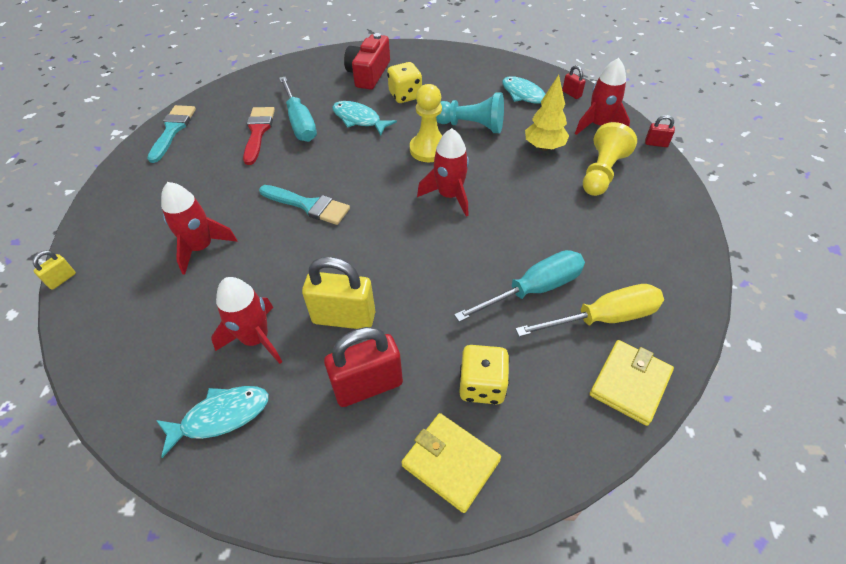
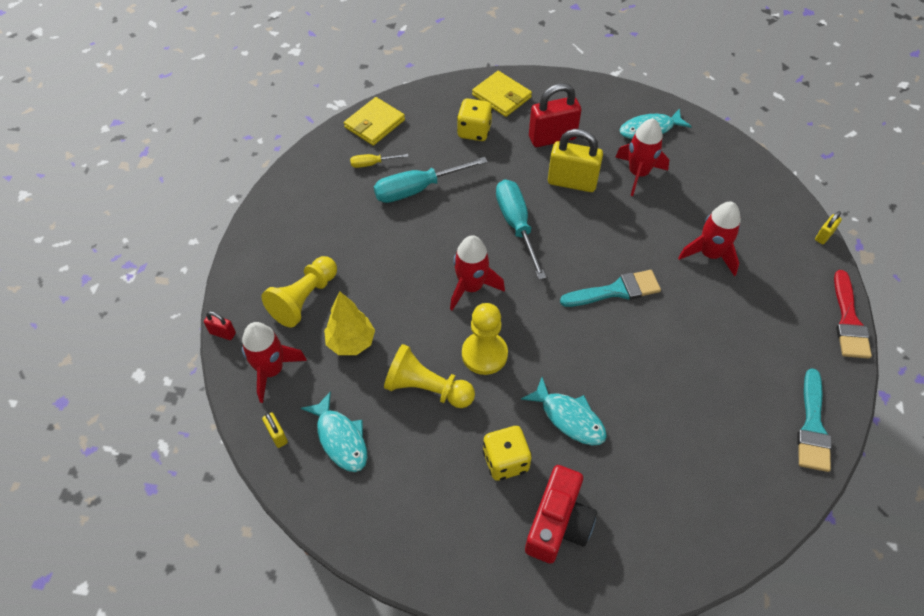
camera: 175 degrees left, 5 degrees up
(258, 132) = (698, 409): red brush -> red brush (848, 321)
(300, 122) = (646, 421): turquoise screwdriver -> turquoise screwdriver (516, 225)
(308, 205) = (616, 290): turquoise brush -> turquoise brush turned 135 degrees clockwise
(471, 126) = (427, 388): turquoise pawn -> yellow pawn
(571, 94) = (277, 435): red padlock -> yellow padlock
(603, 318) = (372, 164): yellow screwdriver -> yellow screwdriver, size x0.50

